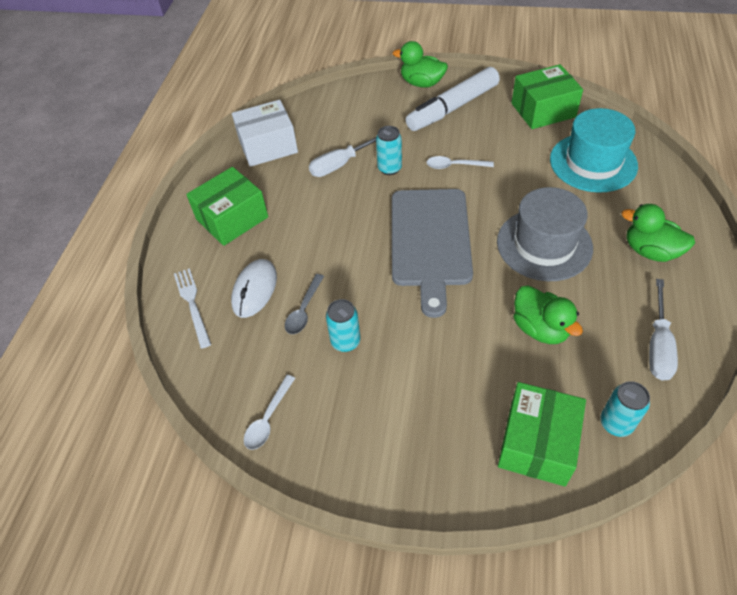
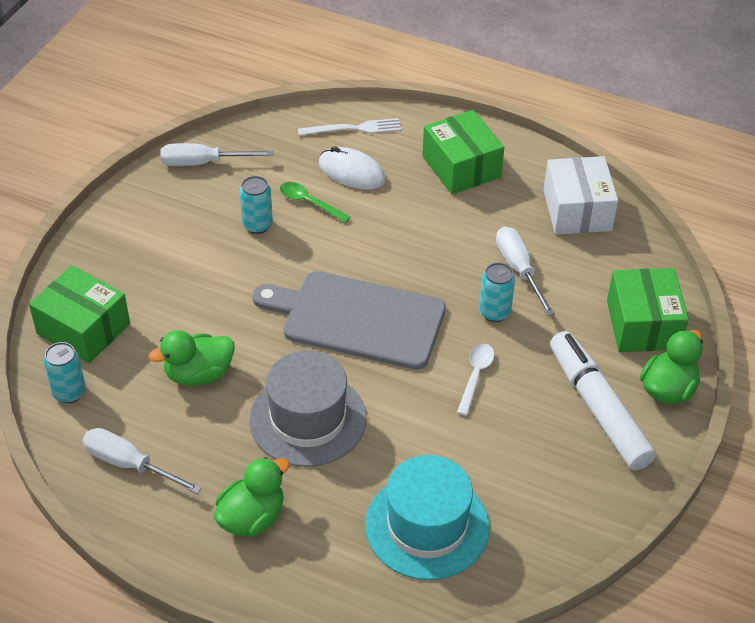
camera: 100 degrees right, 5 degrees down
(268, 419) = (203, 163): white spoon -> white screwdriver
(304, 310) = (309, 202): grey spoon -> green spoon
(543, 110) = (559, 512): green box -> green box (643, 325)

